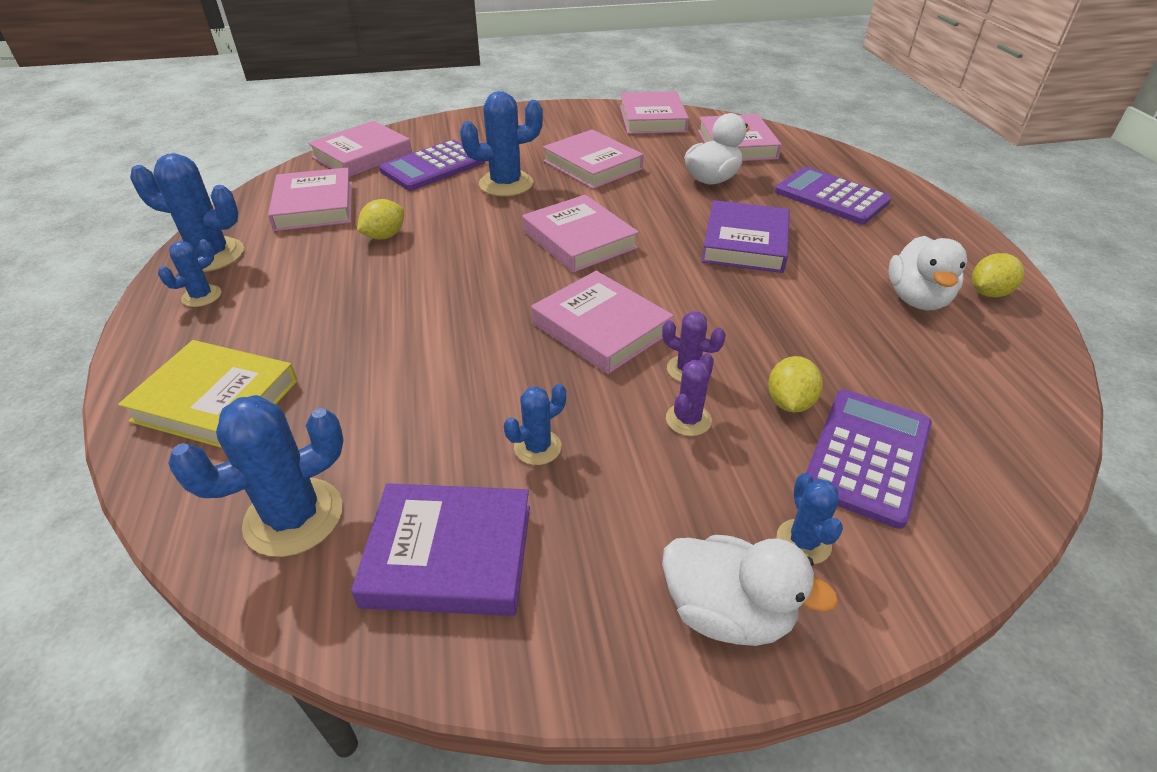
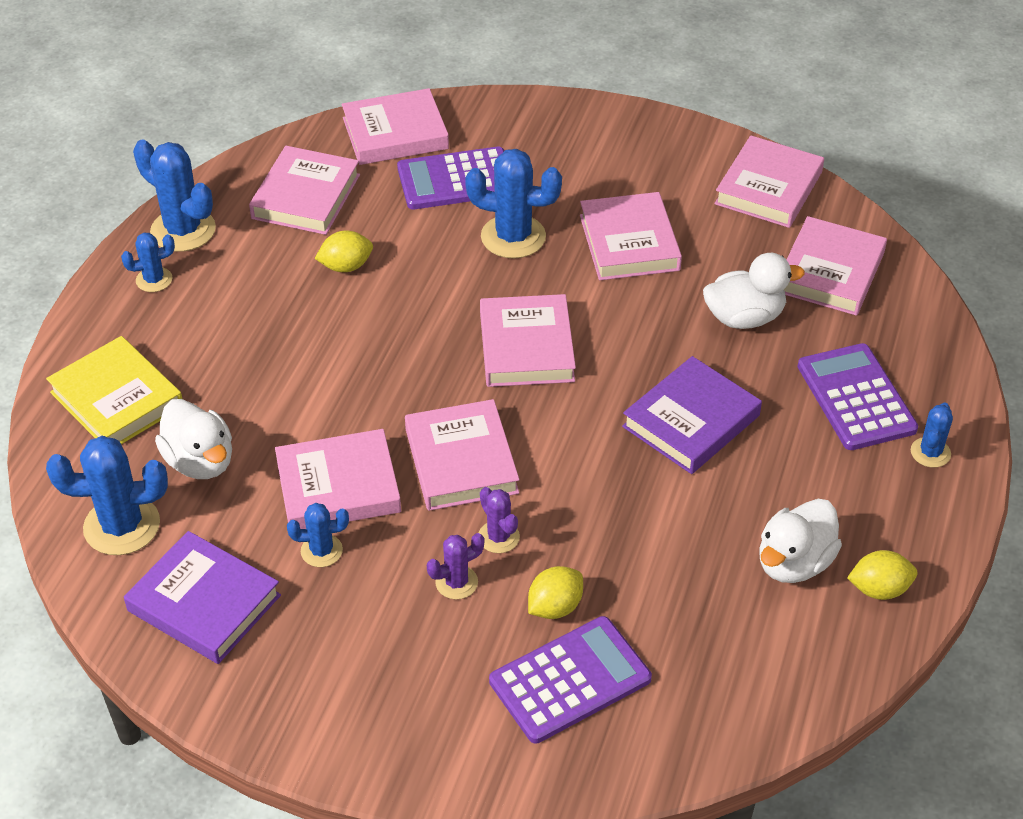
camera: 30 degrees right, 5 degrees up
(508, 388) = (338, 487): none -> pink book
(727, 612) = (353, 731): white duck -> white duck (200, 461)
(803, 541) = (451, 715): blue cactus -> blue cactus (930, 452)

